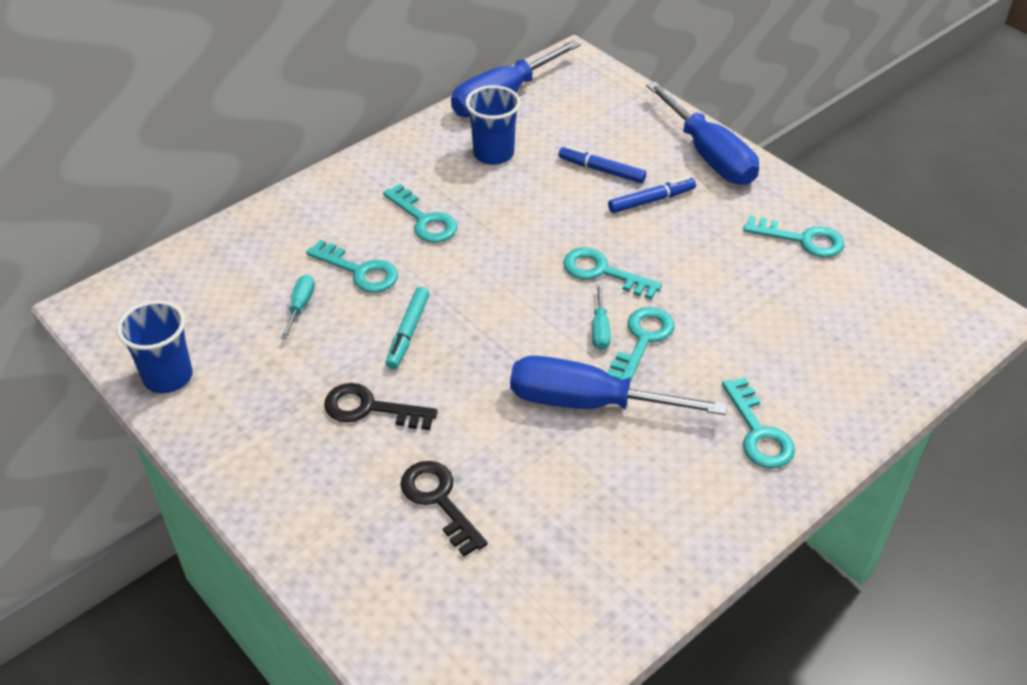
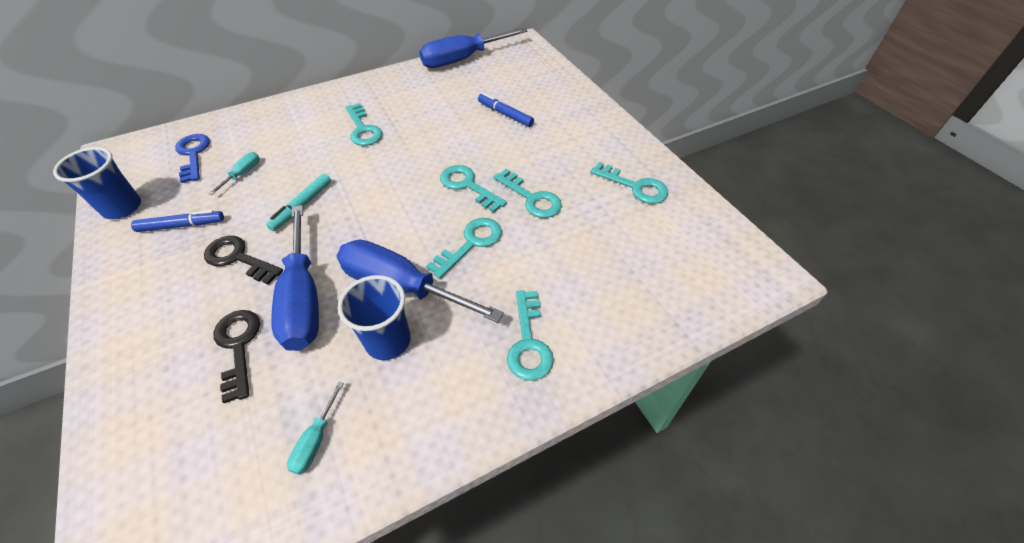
camera: 15 degrees right, 5 degrees up
(211, 292) = (193, 155): none -> blue key
(359, 271) = (298, 156): turquoise key -> turquoise key (531, 198)
(493, 154) = (436, 93): blue cup -> blue cup (388, 341)
(600, 329) = (443, 229): turquoise screwdriver -> turquoise screwdriver (316, 440)
(651, 200) = (530, 140): blue marker -> blue marker (182, 225)
(709, 155) = (589, 115): blue screwdriver -> blue screwdriver (303, 298)

